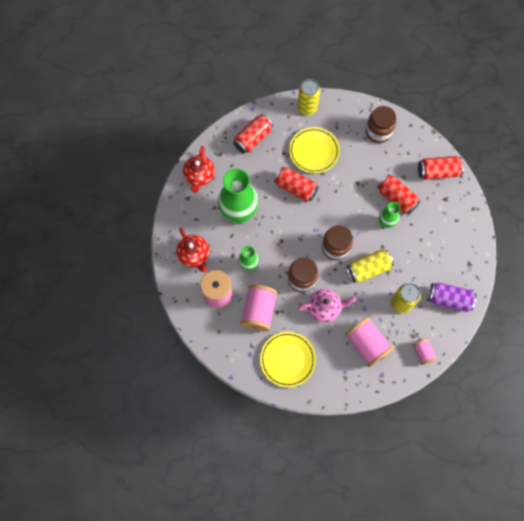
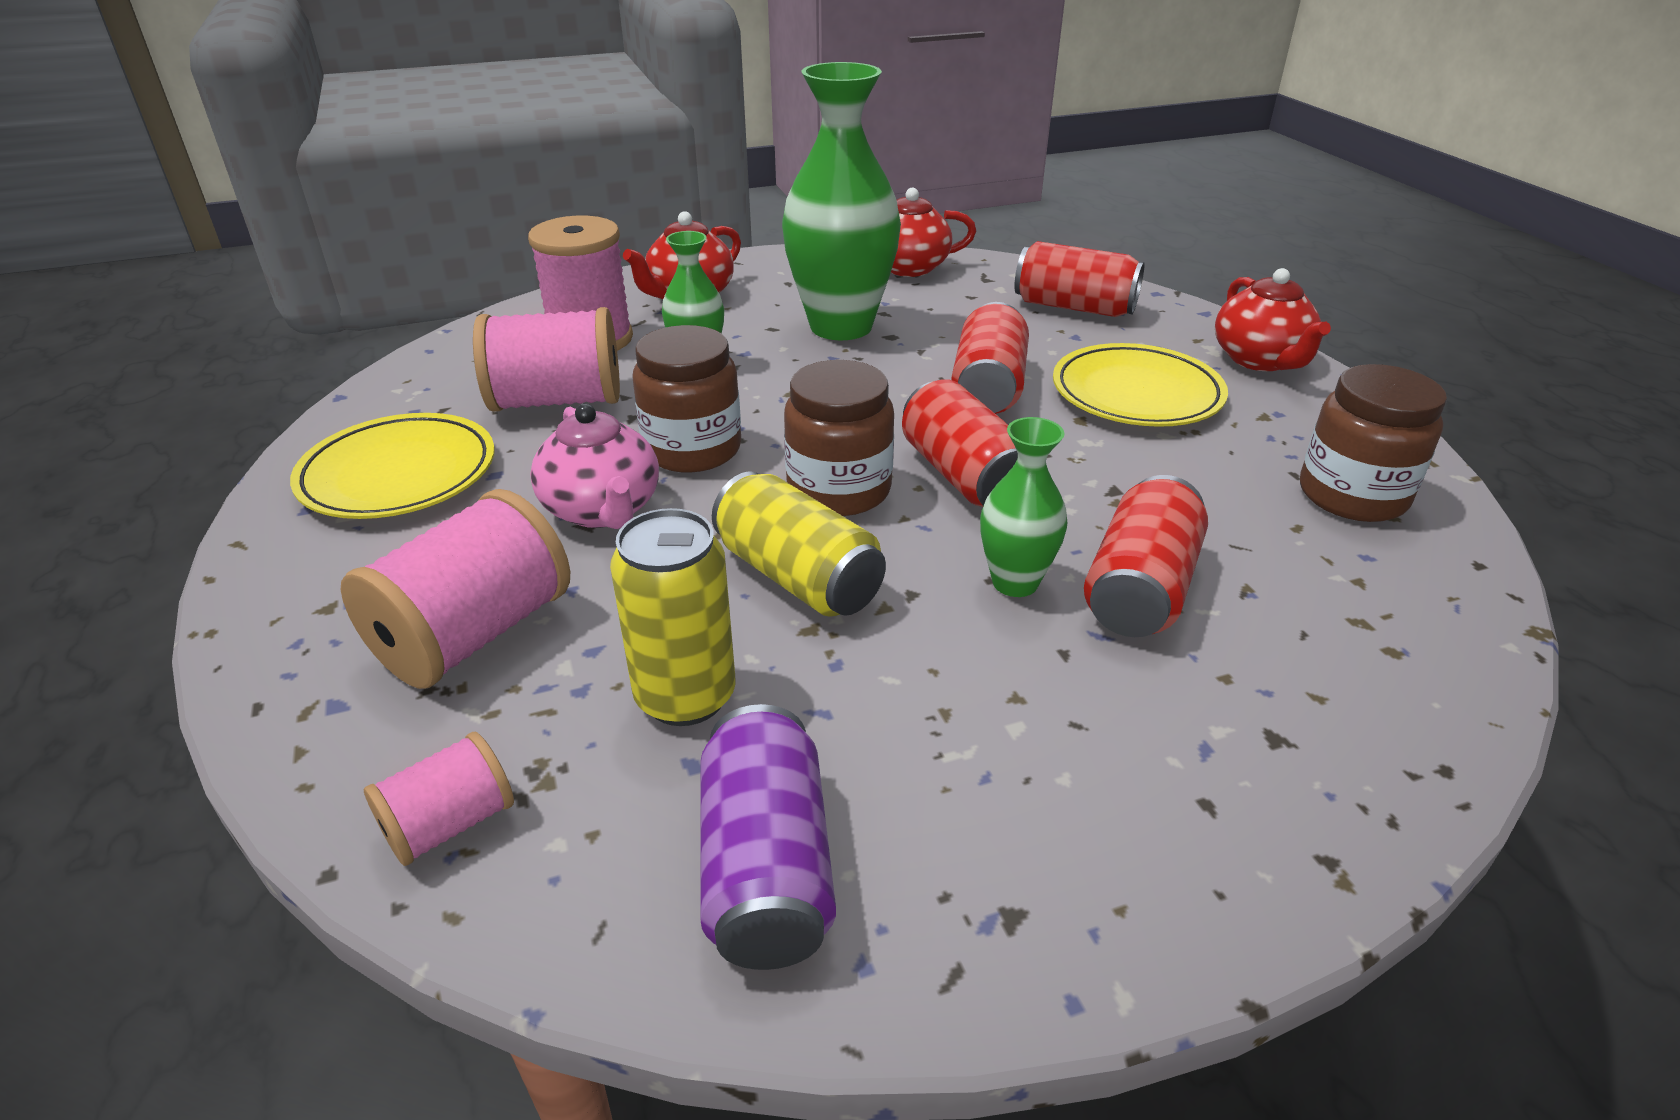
camera: 70 degrees right, 35 degrees down
(307, 108) = (1260, 360): yellow can -> red teapot
(438, 172) = (1376, 684): red can -> red can (963, 476)

